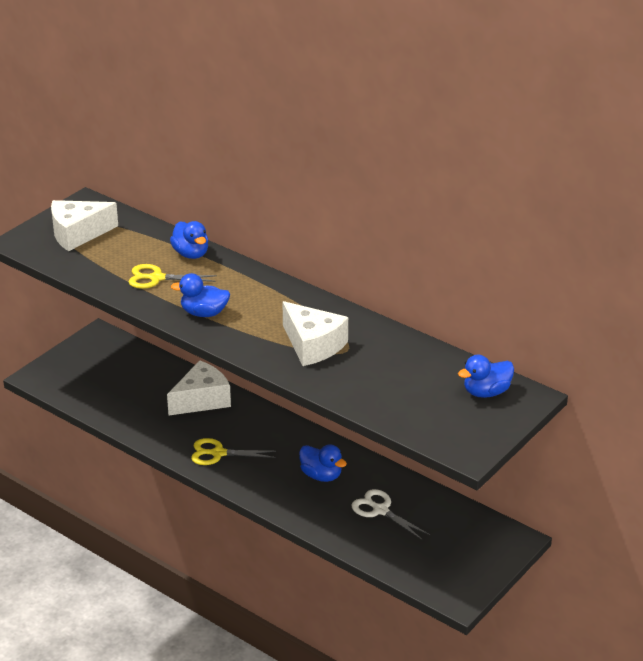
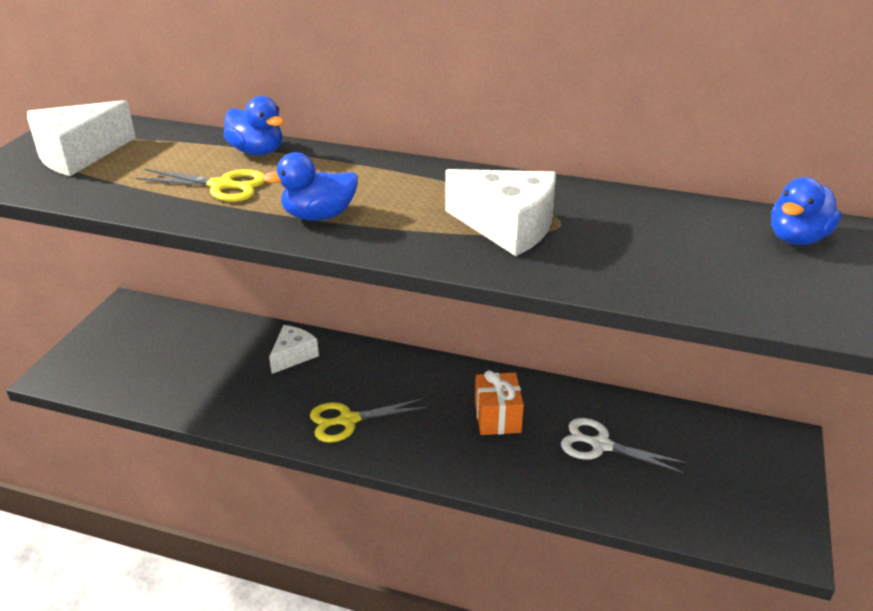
camera: 20 degrees left, 0 degrees up
(156, 278) = (222, 186): yellow scissors -> yellow scissors turned 150 degrees counterclockwise
(202, 400) = (293, 356): white cheese -> white cheese, size x0.62
(321, 475) = (497, 417): blue duck -> orange gift

